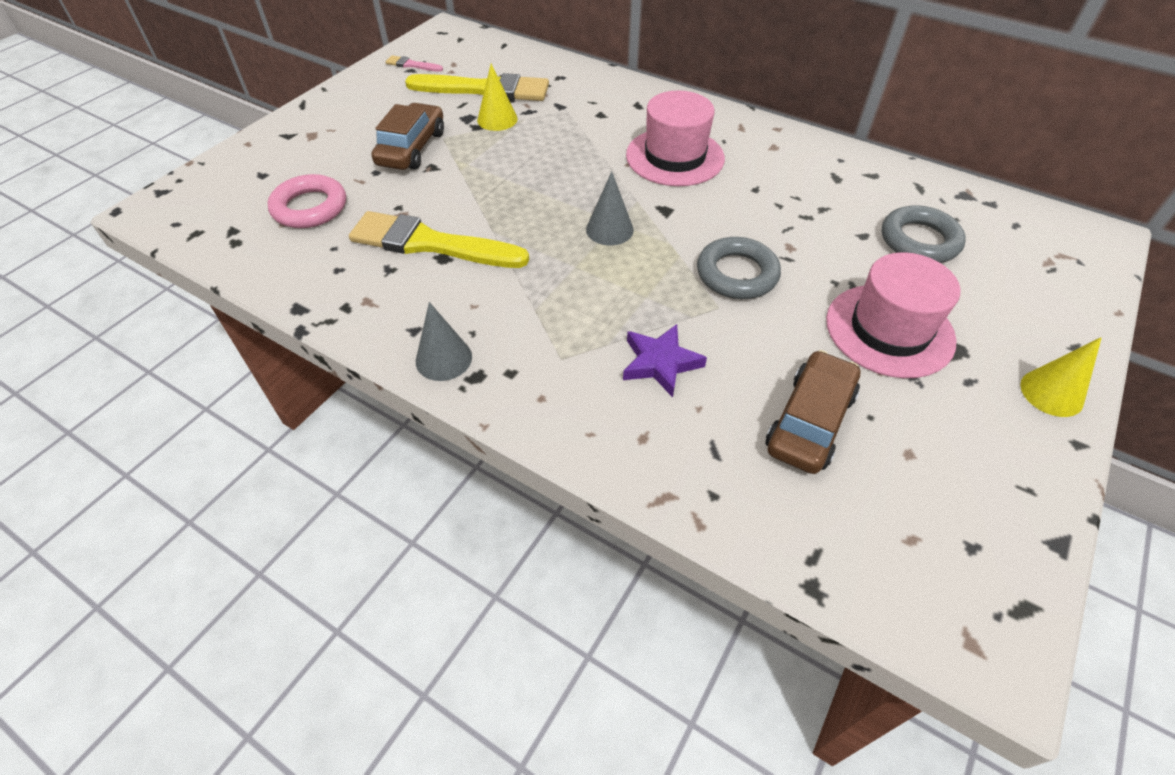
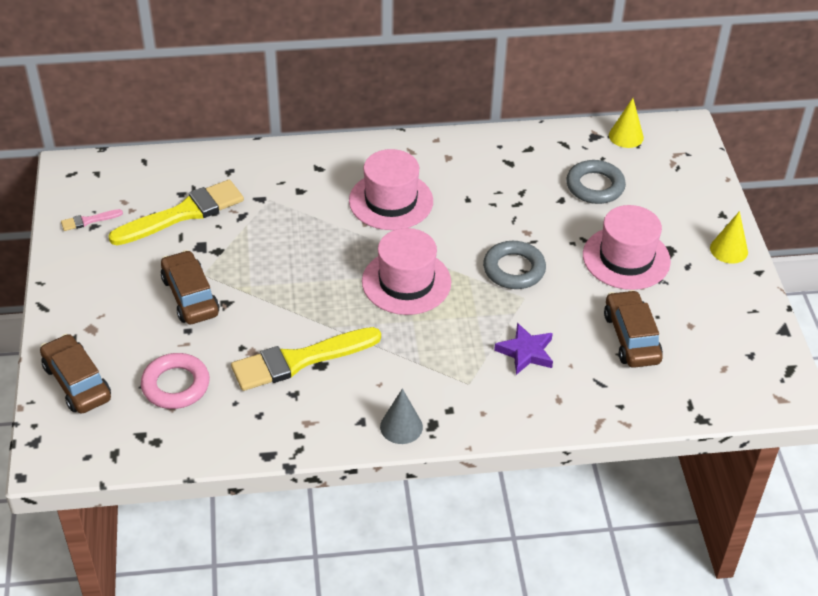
camera: 40 degrees left, 5 degrees down
(248, 166) = (77, 382): none -> brown car
(497, 119) = (226, 236): yellow cone -> yellow cone (626, 136)
(609, 229) = (406, 282): grey cone -> pink hat

